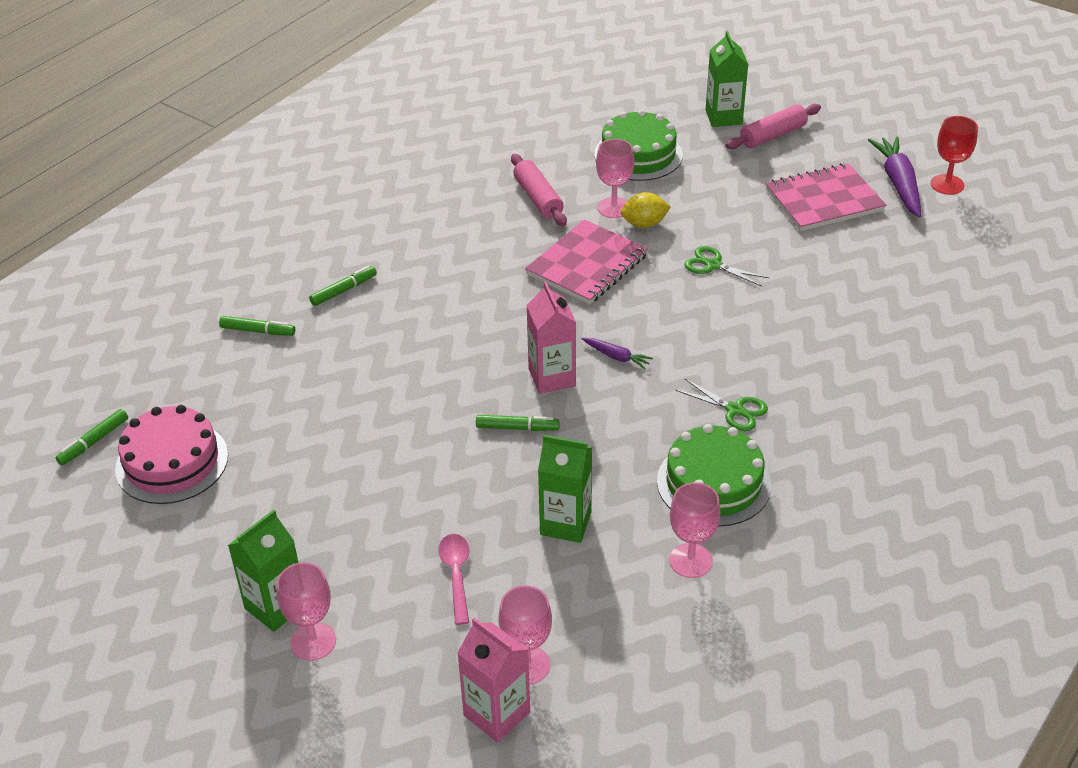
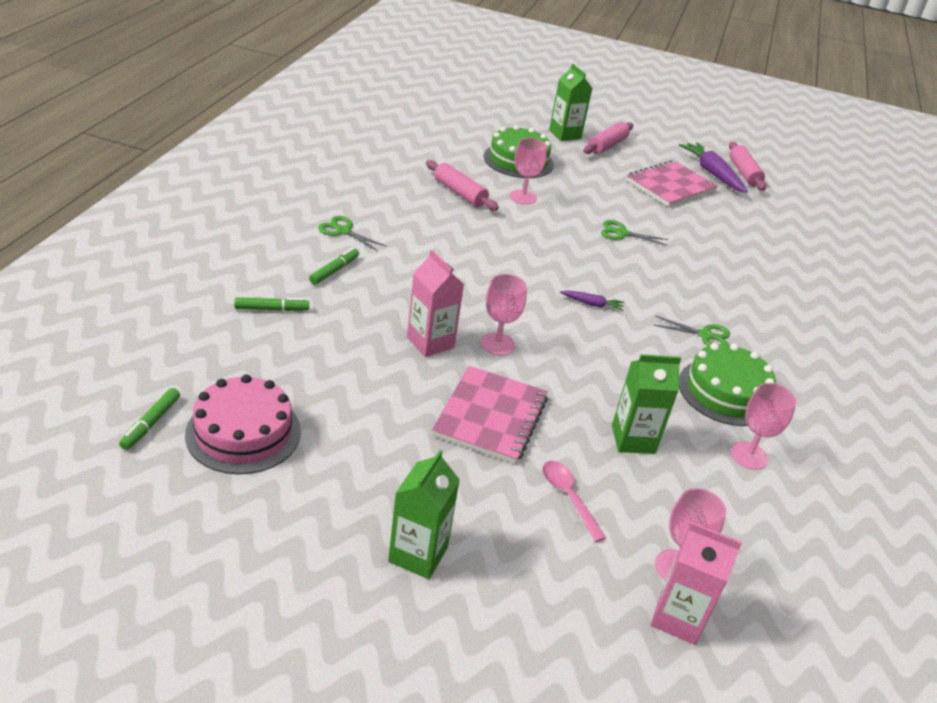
camera: 25 degrees left, 5 degrees down
(313, 641) = (472, 582): pink goblet -> pink goblet (497, 344)
(377, 241) = (343, 231): none -> green scissors
(517, 428) = (547, 367): green marker -> none
(552, 377) = (551, 324): pink carton -> pink carton (430, 342)
(587, 265) = (527, 239): pink notebook -> pink notebook (490, 416)
(644, 224) = (553, 207): yellow lemon -> none
(947, 184) = (744, 173): red goblet -> pink rolling pin

